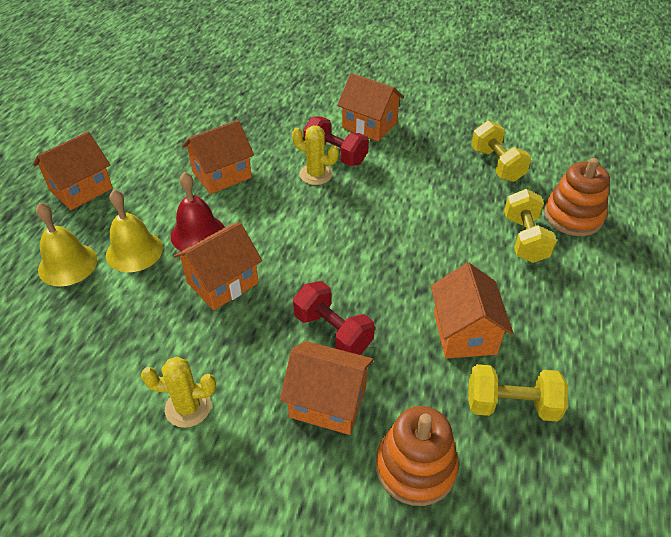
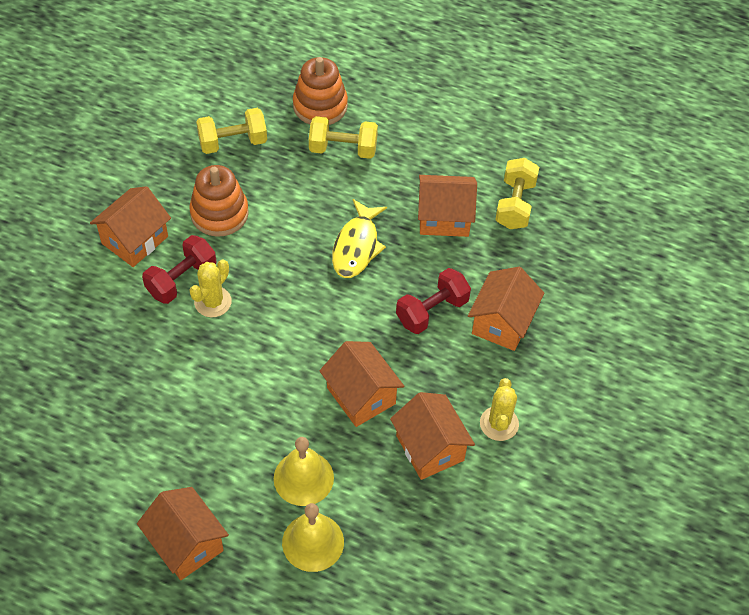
camera: 85 degrees left, 10 degrees up
(198, 234) = (287, 417): red bell -> none
(222, 175) = (192, 394): orange house -> orange house (430, 448)
(402, 262) = (356, 246): none -> yellow fish
(415, 467) = (561, 274): orange stacking toy -> orange stacking toy (219, 213)

